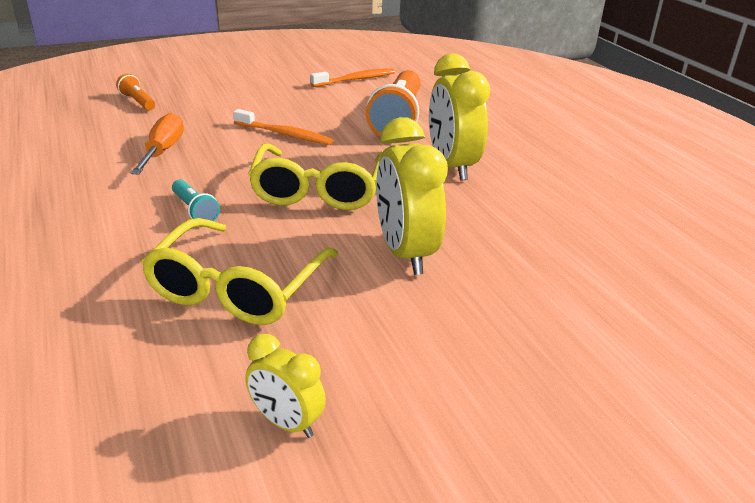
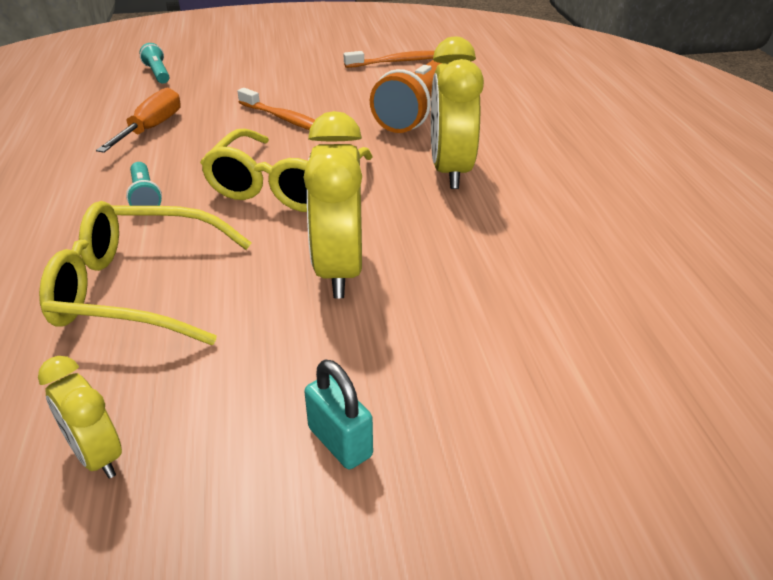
camera: 15 degrees right, 5 degrees up
(138, 102) = (158, 73): orange flashlight -> turquoise flashlight
(237, 287) = (138, 289): yellow glasses -> yellow glasses turned 60 degrees clockwise
(481, 381) = (340, 442): none -> turquoise padlock

